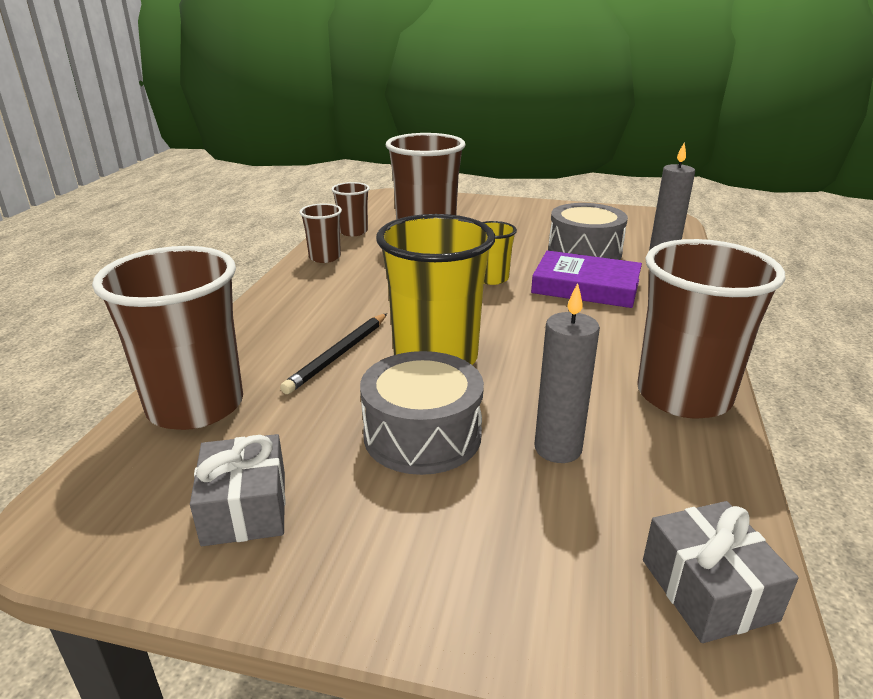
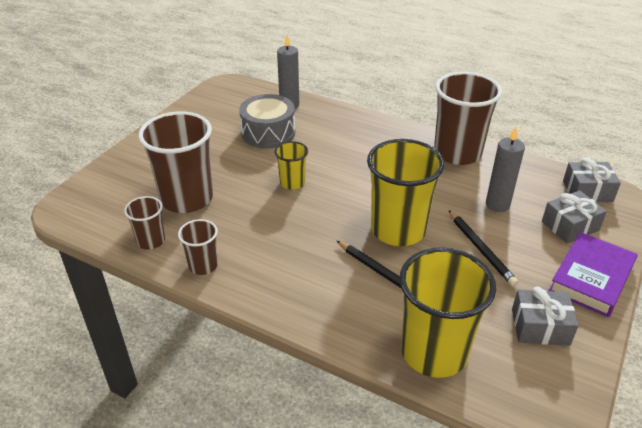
camera: 75 degrees left, 10 degrees up
(195, 406) = (434, 352): brown cup -> yellow cup
(422, 435) = (480, 249): grey drum -> black pencil
(549, 553) = (570, 226): none -> grey gift
(586, 286) = (323, 147): purple book -> purple book (591, 278)

